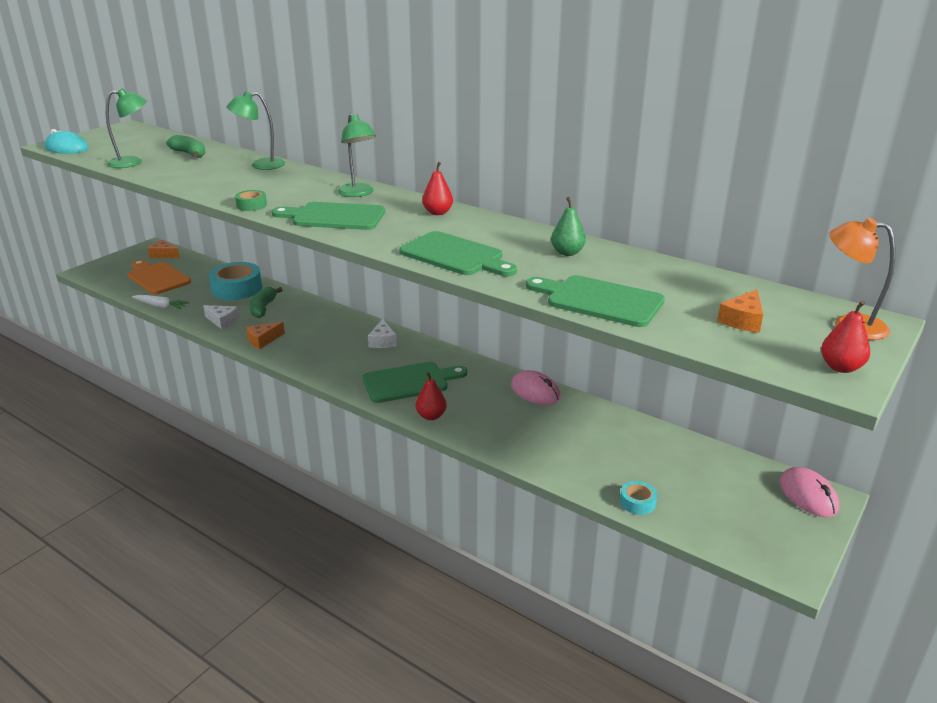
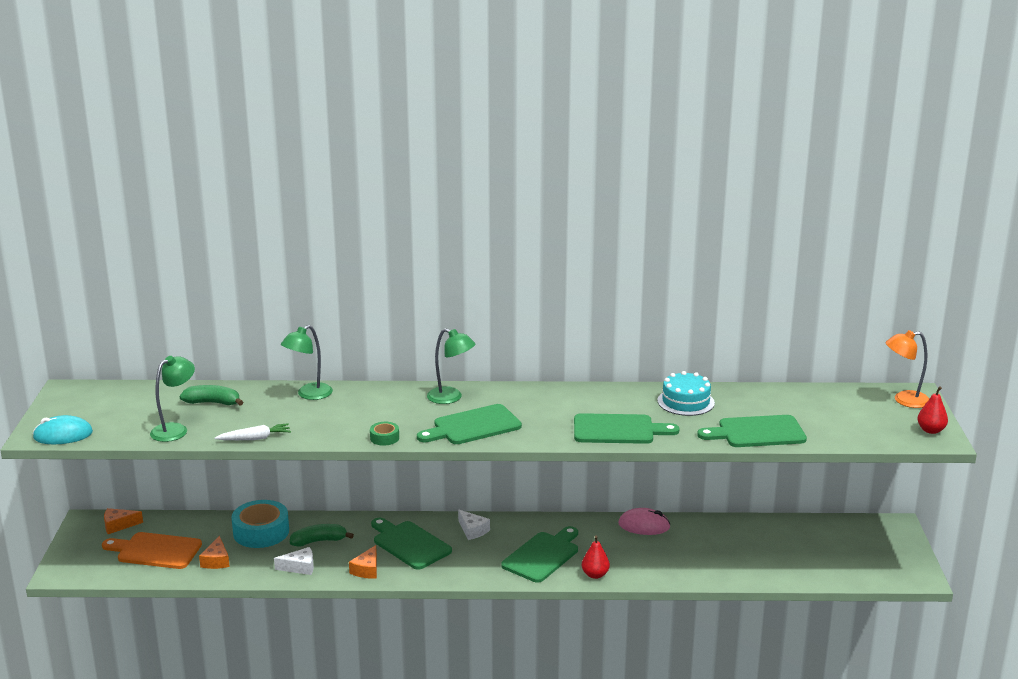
camera: 35 degrees left, 5 degrees down
(161, 306) = (212, 577): white carrot -> white carrot (255, 438)
(263, 308) = (319, 541): green banana -> green banana turned 105 degrees clockwise
(321, 334) = (409, 544): none -> green cutting board
(437, 213) = (544, 396): red pear -> none
(567, 253) = (685, 402): green pear -> turquoise cake
(637, 502) = (799, 575): turquoise tape -> none
(743, 320) = (850, 417): orange cheese -> orange cheese (216, 560)
(808, 495) = (885, 528): pink mouse -> none

